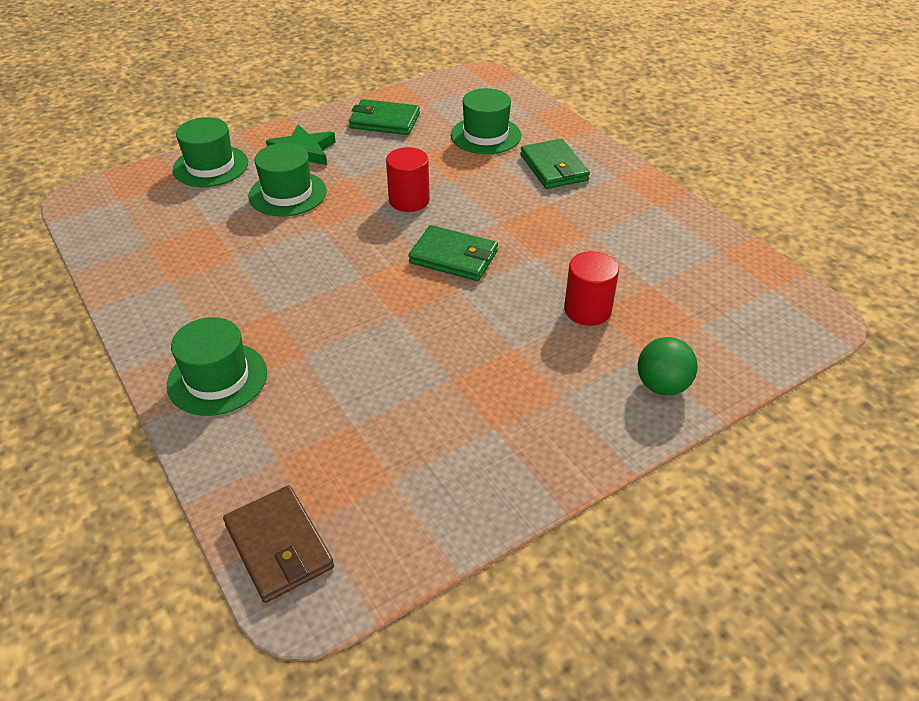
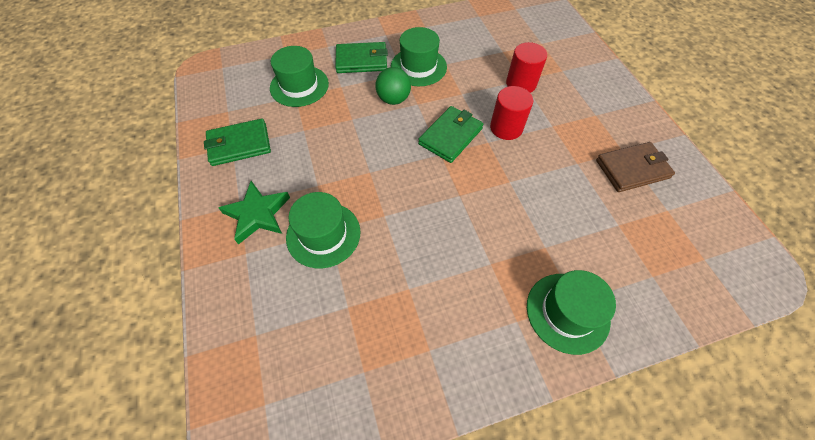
camera: 75 degrees left, 15 degrees up
(210, 166) = (241, 300): green hat -> green hat (418, 67)
(279, 546) = (728, 282): brown wallet -> brown wallet (632, 169)
(384, 121) = (239, 145): green wallet -> green wallet turned 45 degrees clockwise
(409, 200) = (369, 149): red cylinder -> red cylinder (506, 128)
(662, 385) = (589, 71): green ball -> green ball (393, 99)

